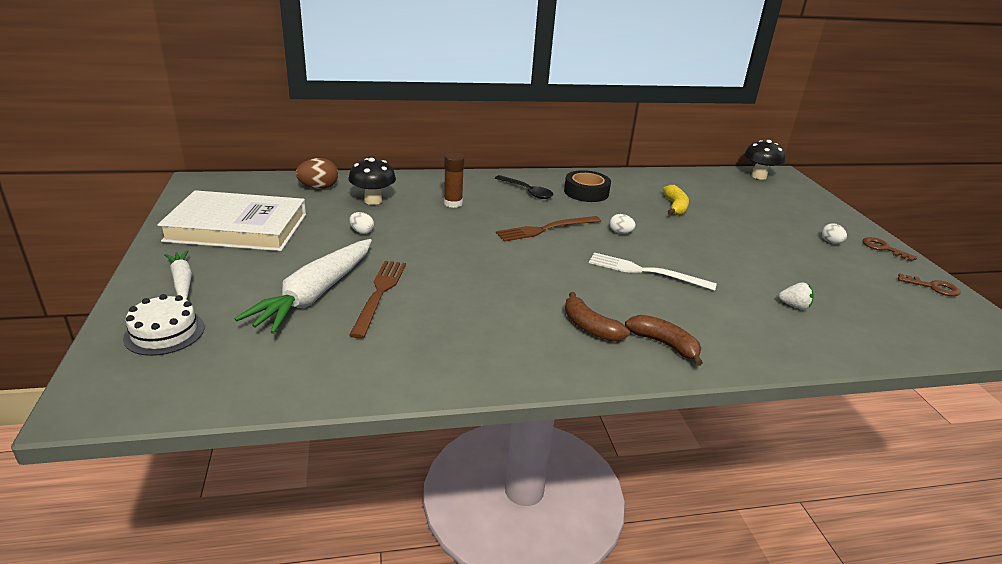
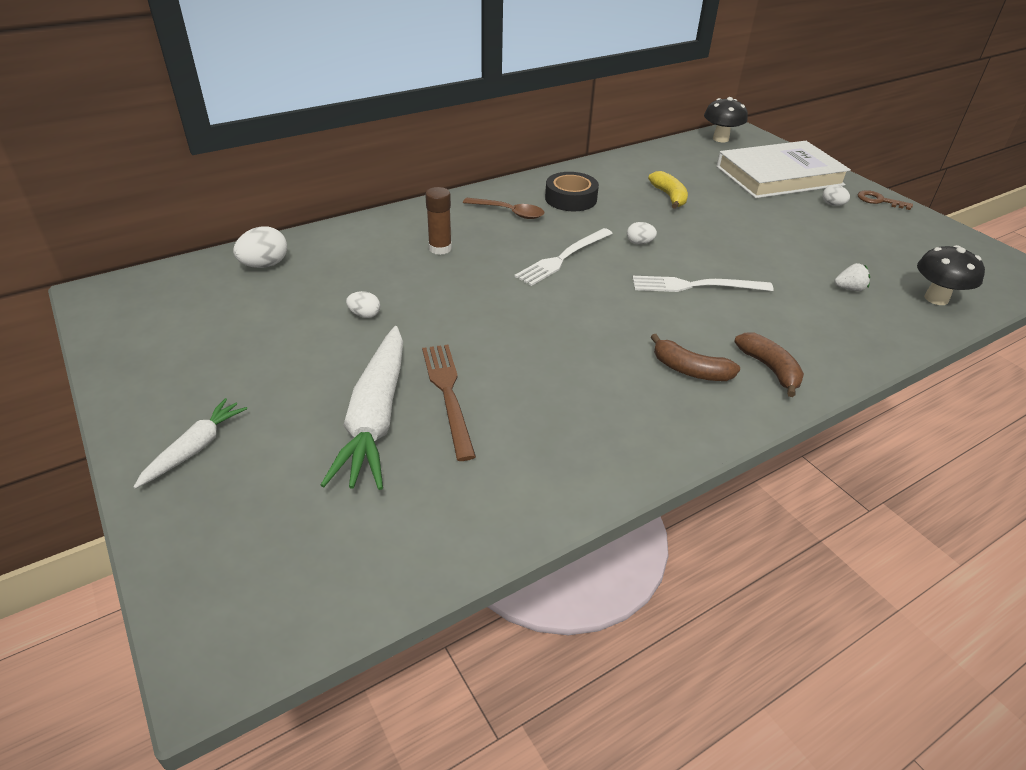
camera: 20 degrees left, 10 degrees up
(164, 332) = (231, 528): white cake -> none
(182, 281) = (195, 448): white carrot -> white carrot turned 75 degrees clockwise
(237, 228) = (205, 350): white book -> white book (779, 176)
(318, 188) = (265, 265): brown egg -> white egg
(373, 201) = (345, 267): black mushroom -> black mushroom (936, 298)
(527, 191) = (509, 212): black spoon -> brown spoon
(546, 229) = (563, 258): brown fork -> white fork
(664, 344) = (770, 369): brown banana -> brown banana turned 45 degrees clockwise
(933, 287) = (943, 234): brown key -> none

